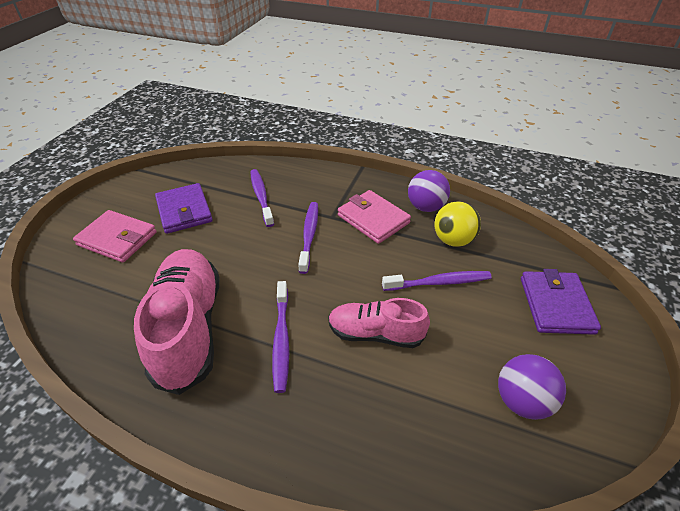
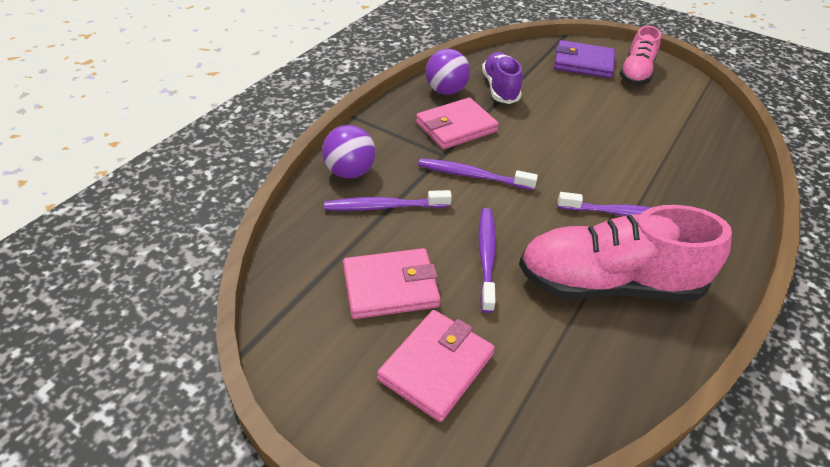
camera: 80 degrees left, 0 degrees up
(184, 211) = (390, 287): purple wallet -> pink wallet
(375, 333) = (613, 156): pink shoe -> pink shoe (636, 73)
(439, 282) = (554, 109): purple toothbrush -> purple toothbrush (486, 257)
(453, 240) = (500, 88): yellow ball -> purple shoe
(522, 401) = (672, 103): purple ball -> purple ball (349, 172)

